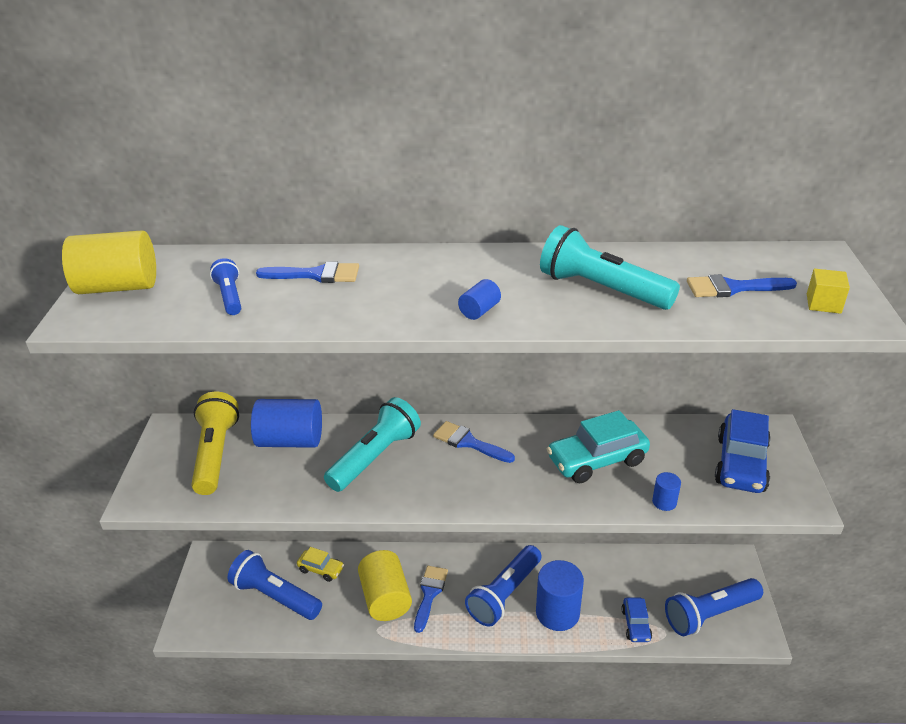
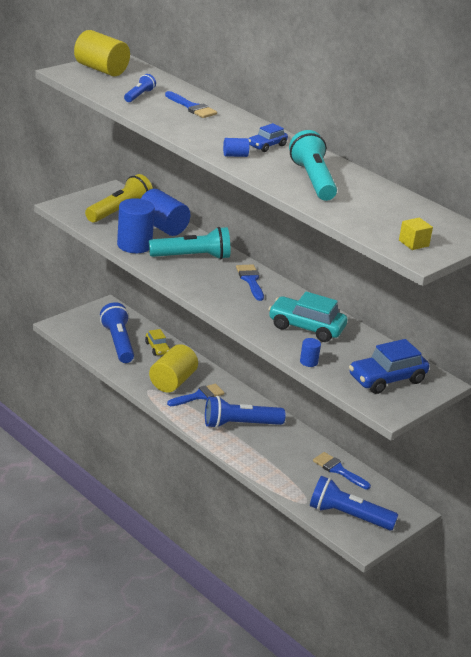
camera: 40 degrees right, 5 degrees down
(557, 613) = (257, 451): blue cylinder -> blue cylinder (134, 245)
(636, 624) = (294, 487): blue car -> blue car (267, 146)
(733, 288) = (382, 214): blue brush -> blue brush (338, 470)

